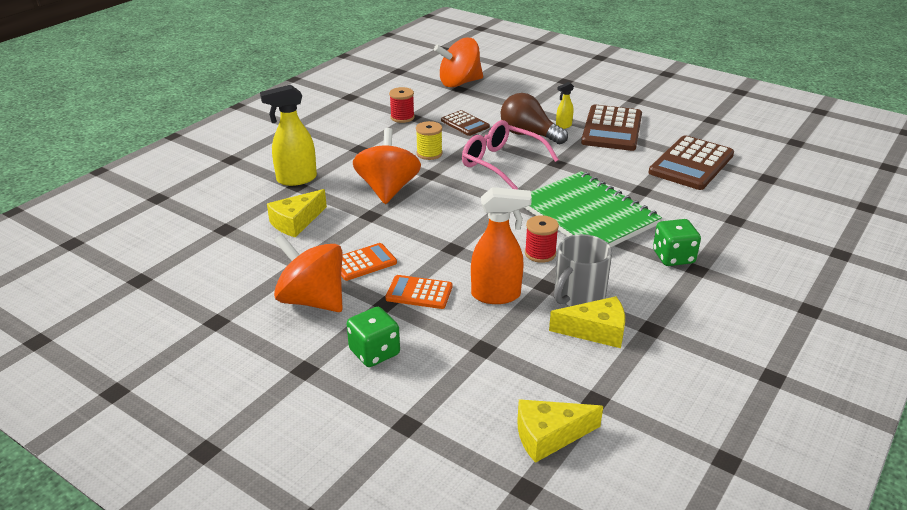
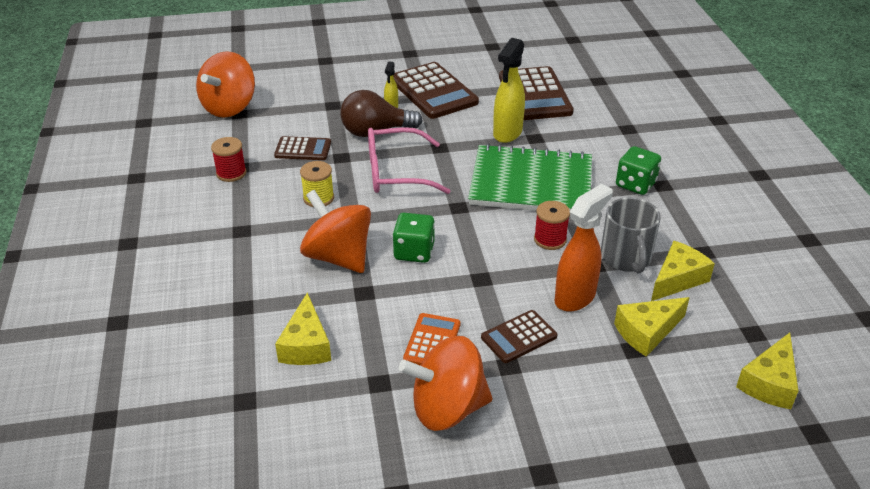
camera: 45 degrees left, 5 degrees up
(296, 179) = (230, 301): yellow spray bottle -> yellow spray bottle (507, 133)
(374, 352) = (569, 414): green dice -> green dice (414, 252)
(419, 293) = (519, 337): orange calculator -> brown calculator
(511, 345) = (647, 332): none -> yellow cheese

